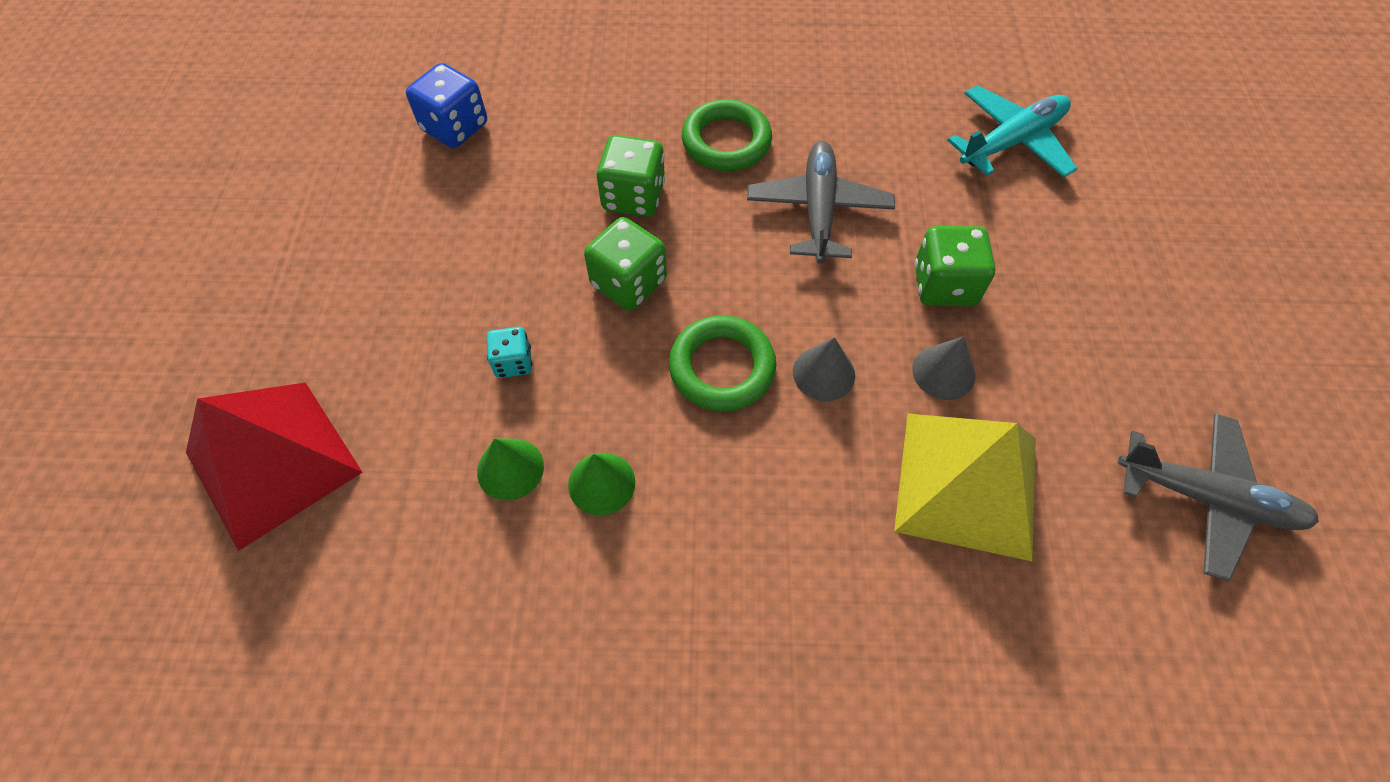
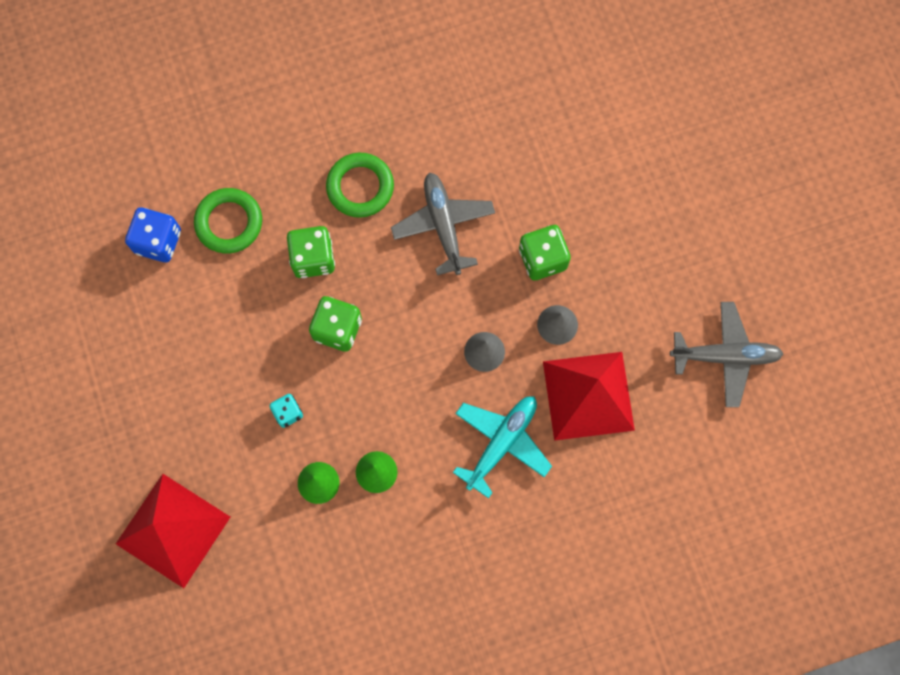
camera: 20 degrees left, 15 degrees up
(722, 367) = (420, 370): green ring -> green ring (229, 222)
(966, 483) = (588, 395): yellow pyramid -> red pyramid
(1012, 142) = (561, 118): turquoise plane -> turquoise plane (501, 443)

